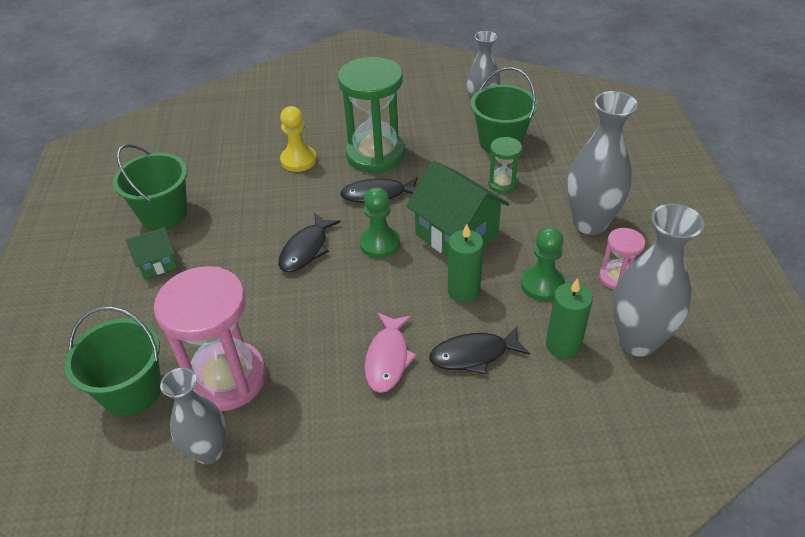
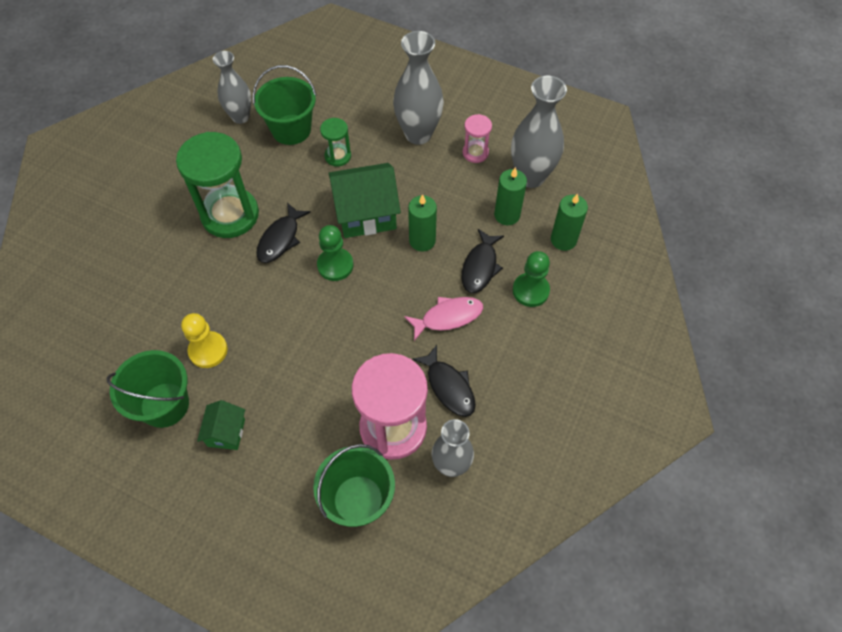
camera: 60 degrees left, 15 degrees up
(298, 160) = (186, 271): yellow pawn -> yellow pawn (208, 350)
(306, 249) = (301, 316): black fish -> black fish (449, 386)
(388, 358) = (448, 317): pink fish -> pink fish turned 60 degrees counterclockwise
(542, 284) = (450, 194): green pawn -> green pawn (530, 291)
(581, 416) = (563, 240): none -> green candle

